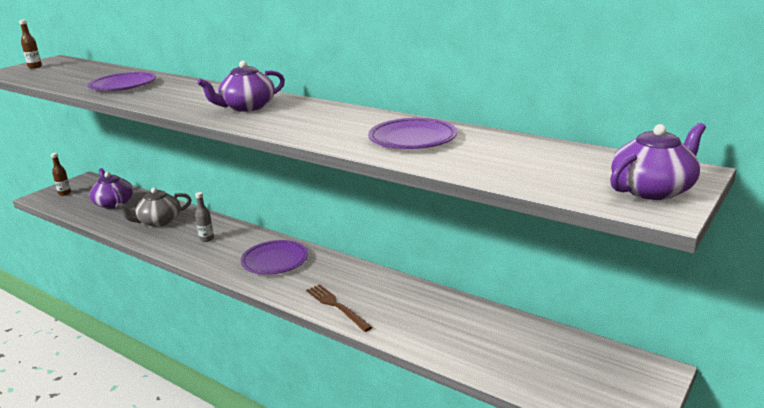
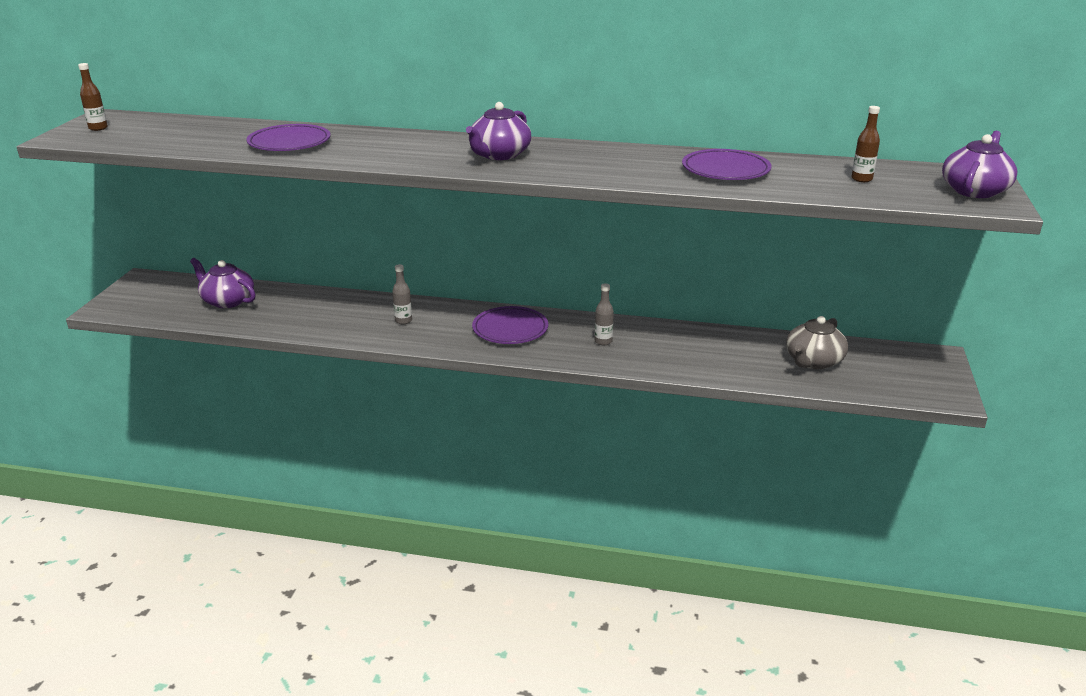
camera: 25 degrees left, 5 degrees up
(64, 193) = (137, 299): brown bottle -> brown bottle (861, 179)
(159, 221) = (317, 312): grey teapot -> grey teapot (813, 361)
(336, 286) = (603, 341): none -> grey bottle
(337, 306) = (624, 359): brown fork -> none

